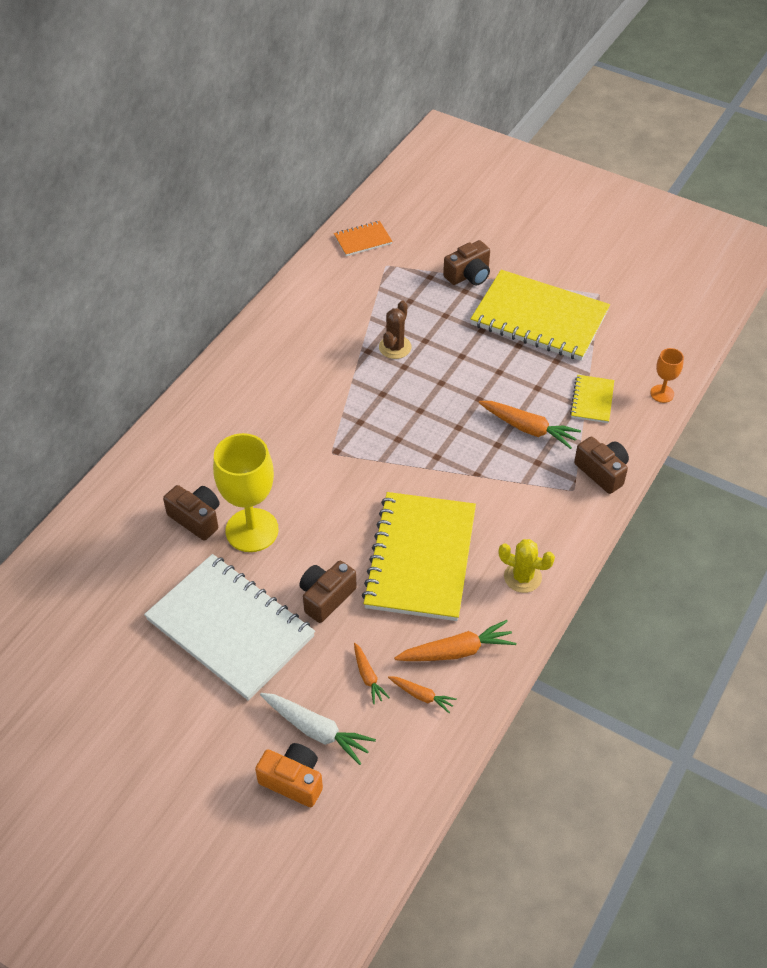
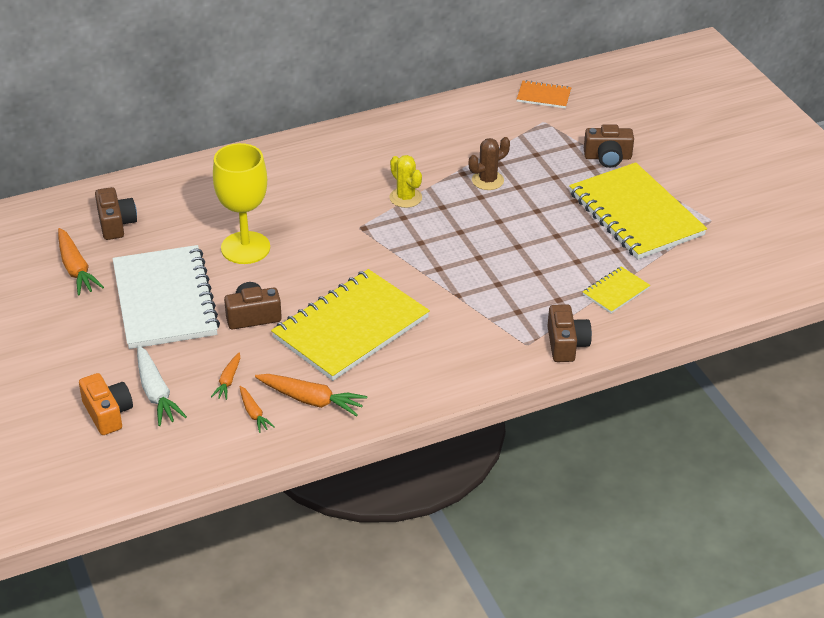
camera: 35 degrees right, 10 degrees down
(196, 518) = (214, 221): brown camera -> brown camera (116, 224)
(522, 577) = (417, 380): yellow cactus -> yellow cactus (405, 198)
(528, 428) = (536, 285): orange carrot -> orange carrot (76, 269)
(662, 393) = (685, 316): orange goblet -> none

